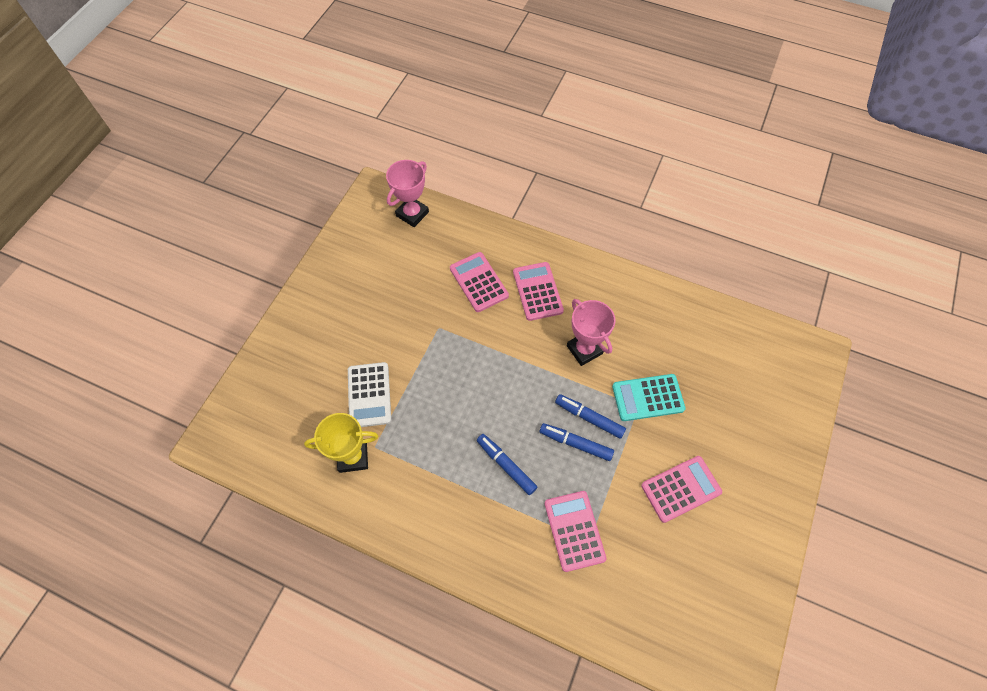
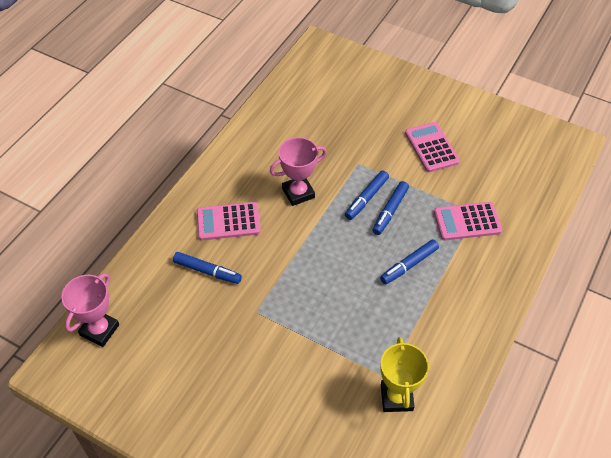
camera: 85 degrees left, 10 degrees down
(369, 395) = (328, 381): white calculator -> none
(412, 214) = (99, 330): pink trophy -> pink trophy turned 75 degrees clockwise
(478, 282) = (207, 271): pink calculator -> blue marker
(648, 398) = (350, 155): turquoise calculator -> none

